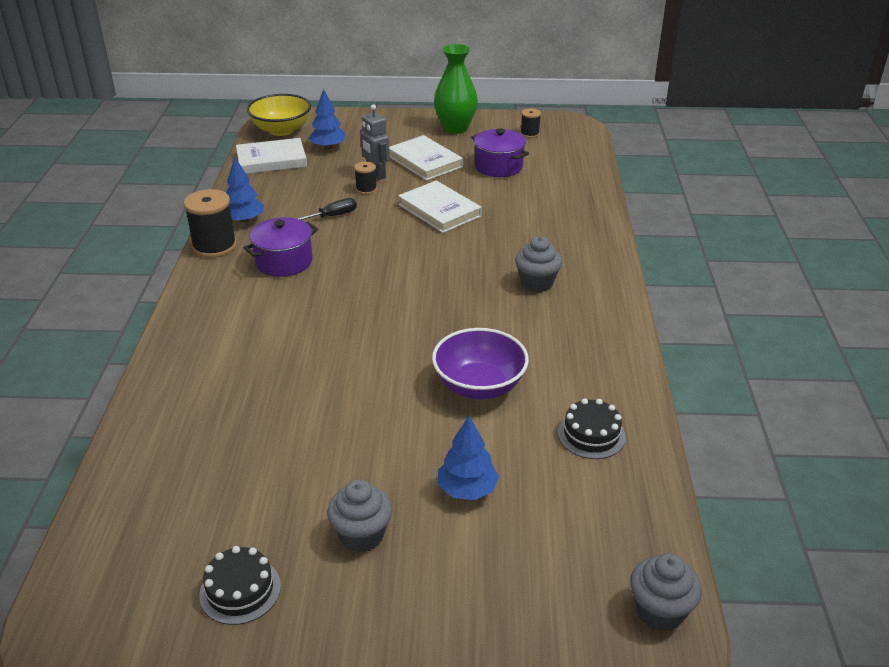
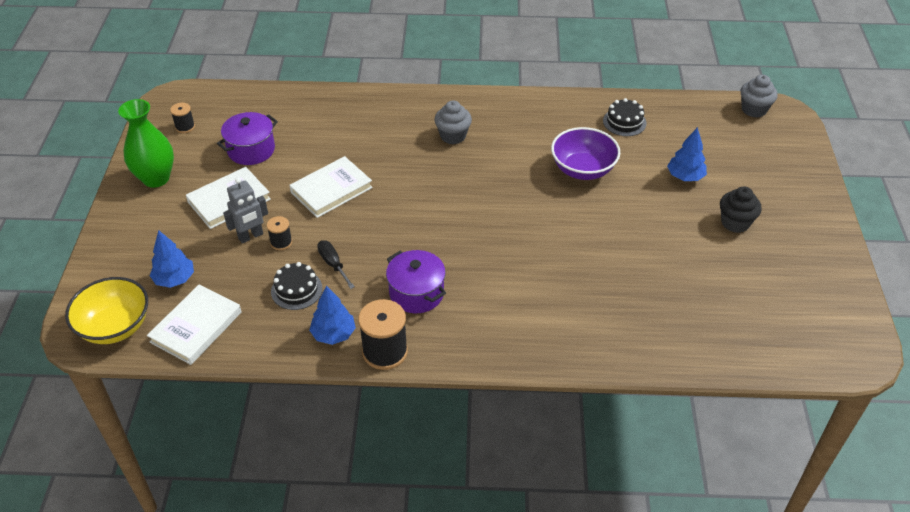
camera: 90 degrees left, 10 degrees up
(240, 590) = (794, 275): black cake -> black cake (296, 290)
(271, 160) = (196, 327): white book -> white book turned 45 degrees clockwise
(361, 535) = (735, 223): grey cupcake -> black cupcake

